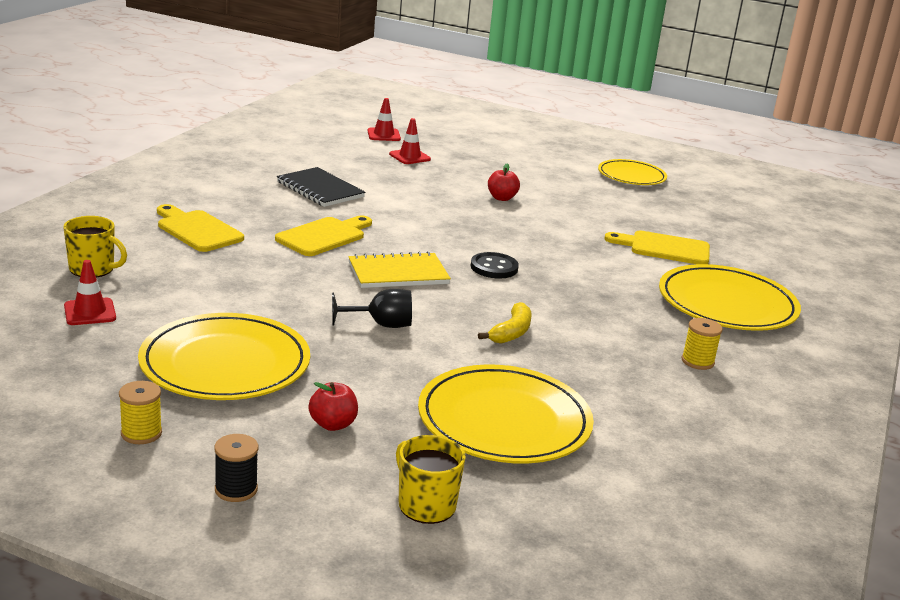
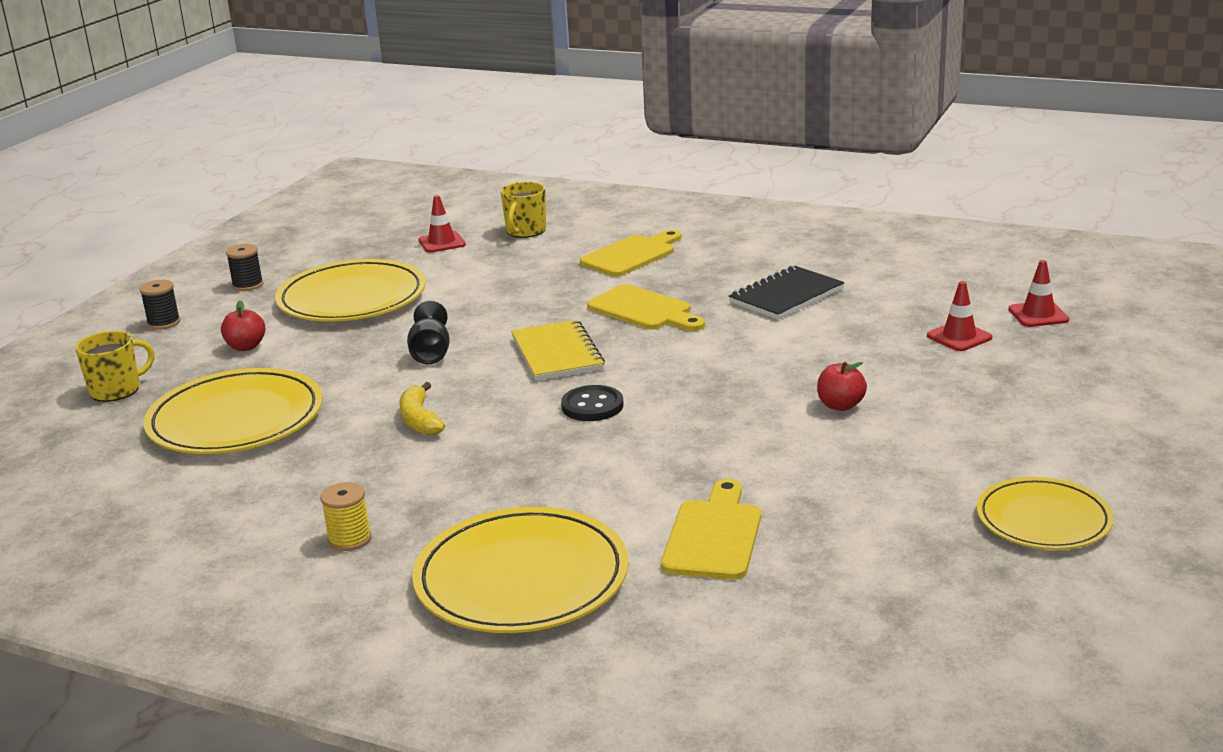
camera: 95 degrees right, 0 degrees up
(141, 433) = (247, 285): yellow spool -> black spool
(511, 332) = (419, 420): yellow banana -> yellow banana turned 45 degrees clockwise

